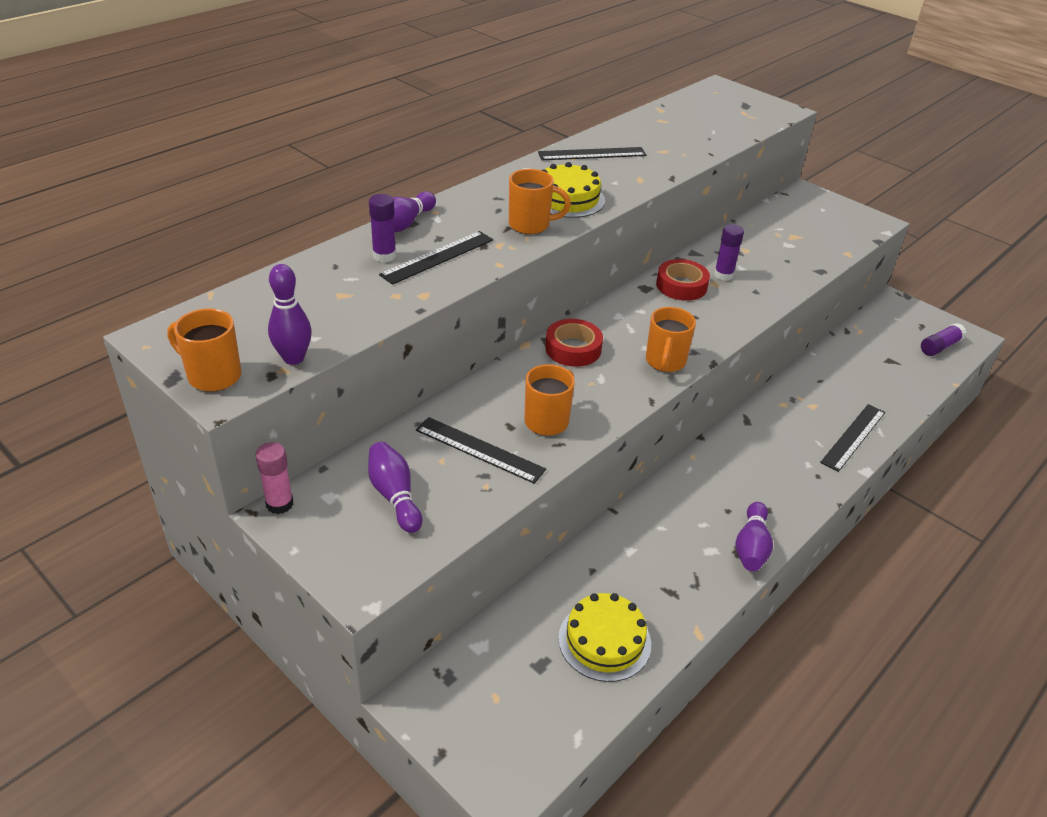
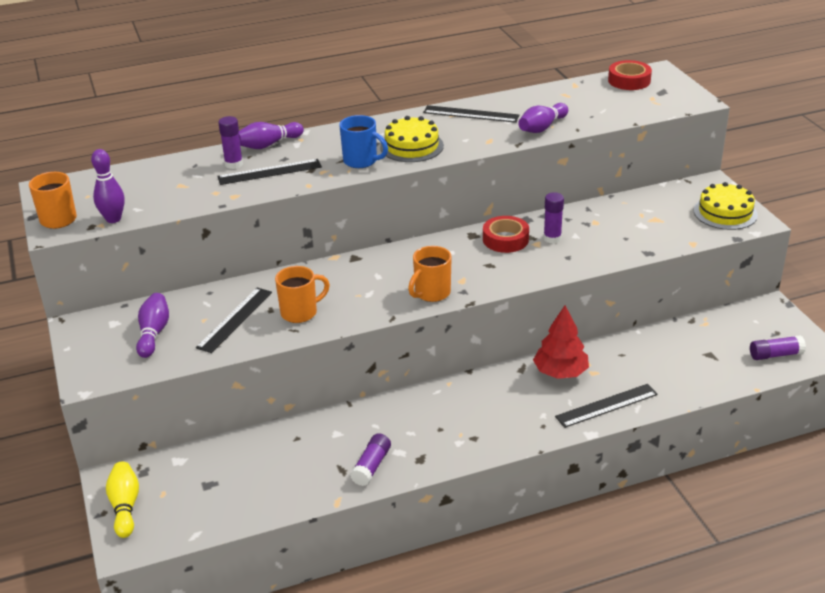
camera: 30 degrees right, 5 degrees down
(279, 504) = (80, 319): pink glue stick -> none
(463, 733) = (125, 506): none -> yellow bowling pin
(479, 449) = (235, 319): black ruler -> black ruler turned 60 degrees clockwise
(530, 225) = (361, 161): orange mug -> blue mug
(573, 349) = (368, 268): red tape -> red tape (629, 80)
(604, 640) = (265, 484): yellow cake -> yellow cake (725, 212)
(698, 577) = (371, 466): none -> purple glue stick
(751, 547) = (434, 459): purple bowling pin -> purple bowling pin (542, 127)
(784, 414) = (560, 372): none -> red tree

